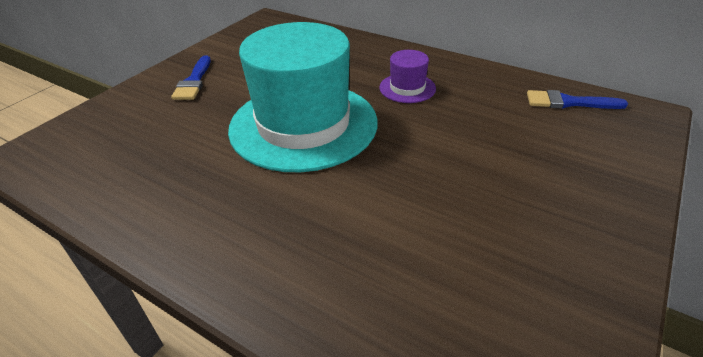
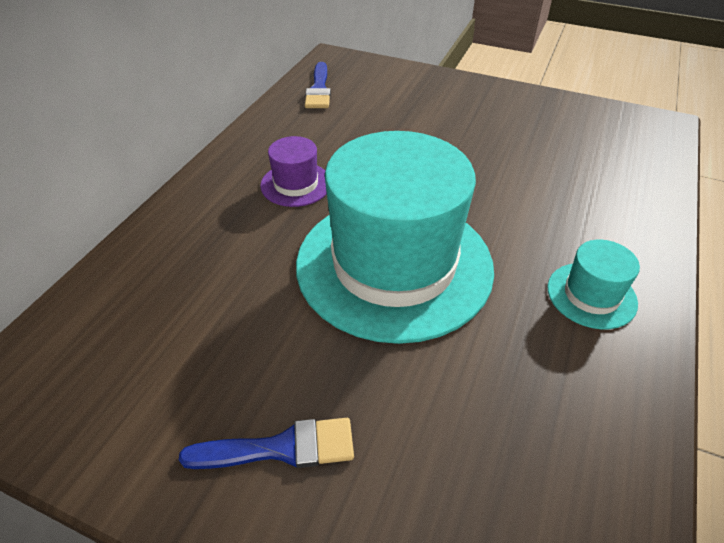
camera: 100 degrees left, 5 degrees up
(225, 224) = (591, 295): none -> turquoise hat

